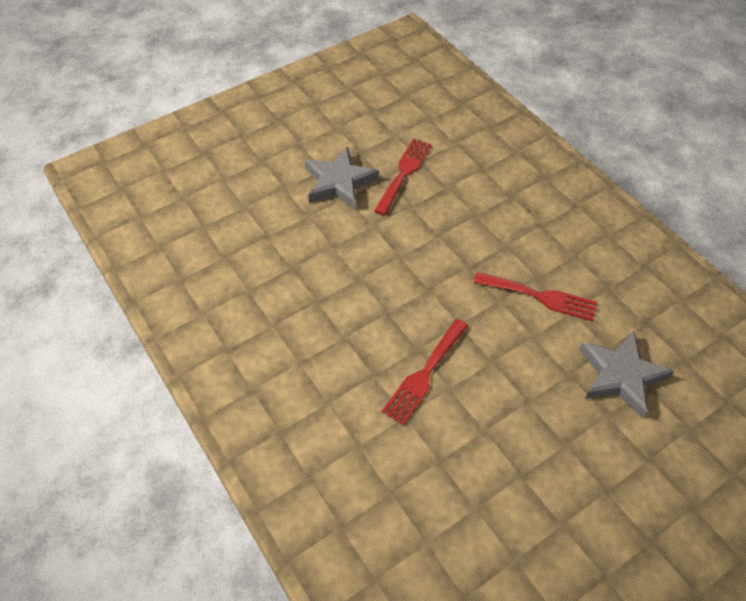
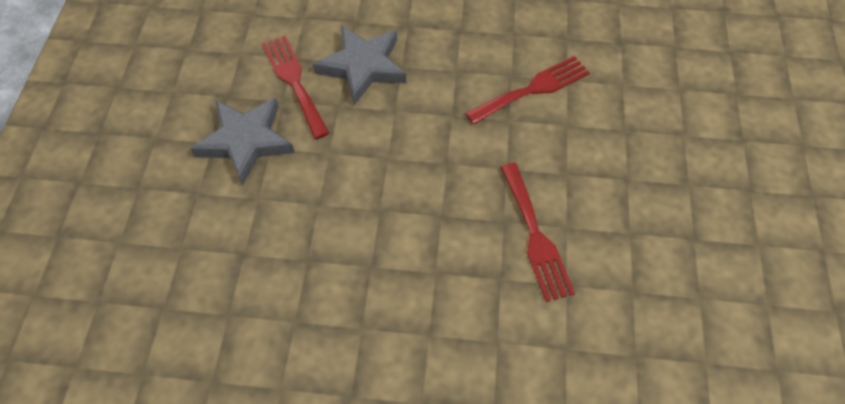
camera: 50 degrees left, 5 degrees up
(620, 375) = (655, 97): grey star -> grey star (363, 66)

